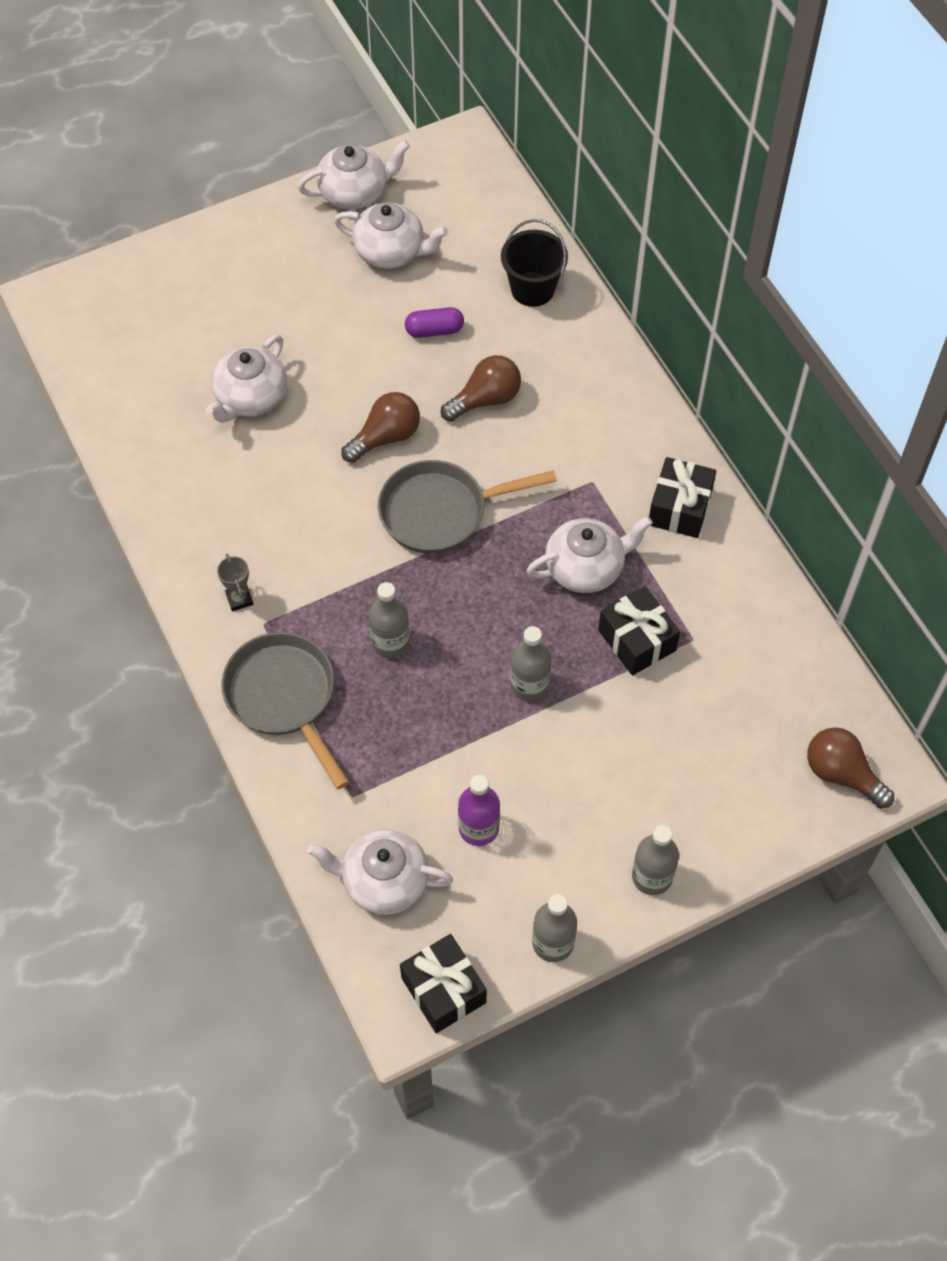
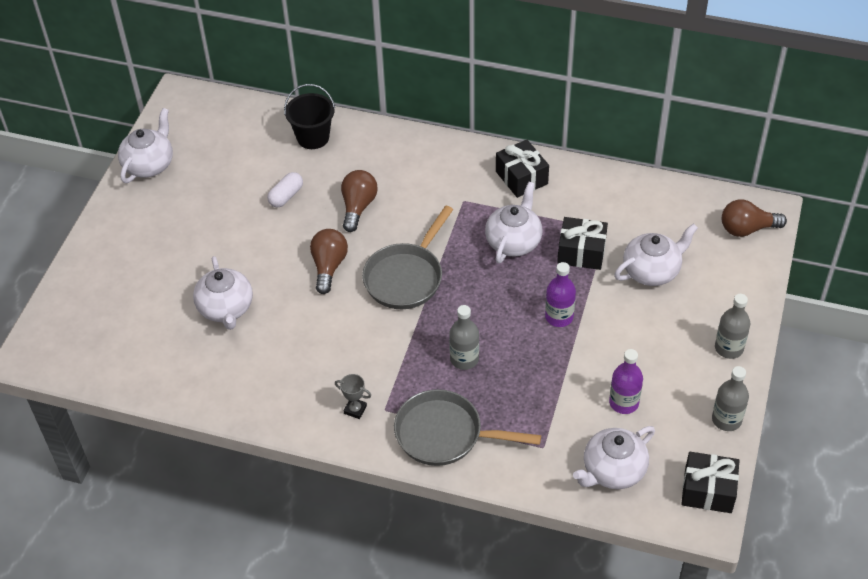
camera: 45 degrees left, 10 degrees down
(391, 252) = (210, 177): white teapot -> white teapot (652, 271)
(434, 330) = (286, 196): purple capsule -> white capsule
(529, 685) = (559, 317): grey bottle -> purple bottle

